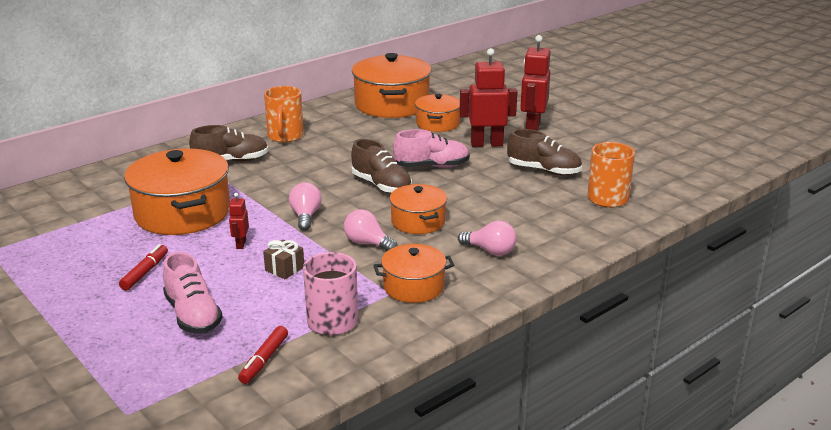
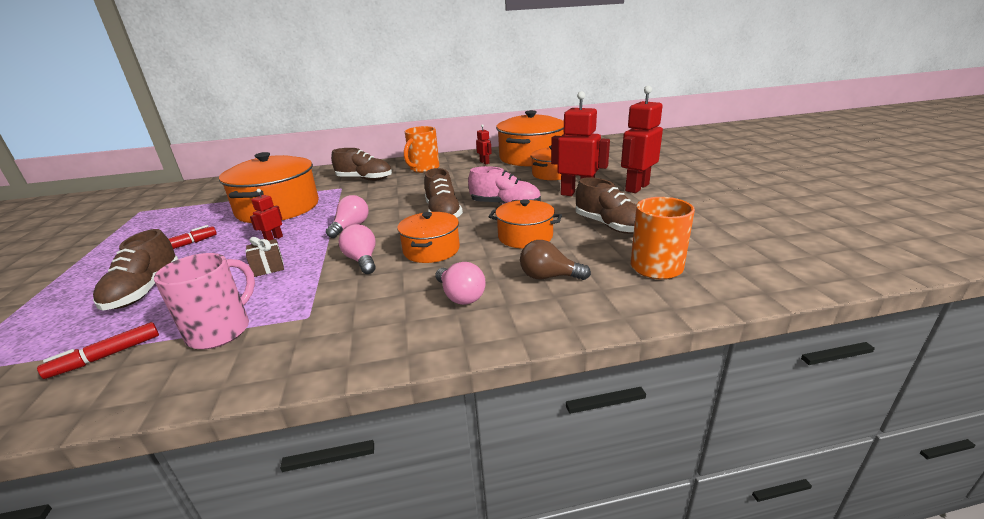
camera: 30 degrees right, 0 degrees up
(193, 315) = (145, 290): pink shoe -> brown shoe
(347, 118) = (484, 162): none -> red robot
(413, 286) = (338, 316): orange pot -> orange pot (525, 237)
(539, 222) = (549, 277): none -> brown light bulb

